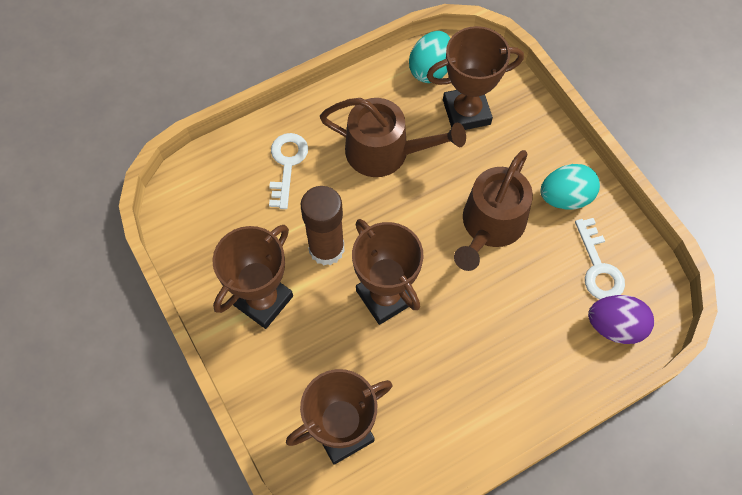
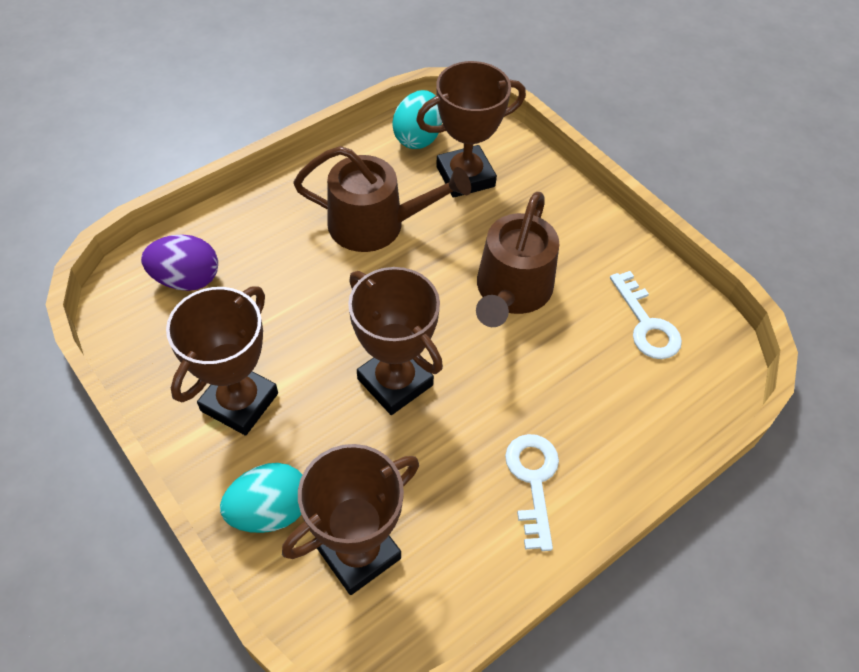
camera: 10 degrees left, 10 degrees down
(287, 164) = (258, 247): white key -> white key (533, 481)
(326, 249) = (315, 335): brown glue stick -> none
(565, 197) = (593, 254): turquoise egg -> turquoise egg (270, 511)
(614, 326) = (679, 387): purple egg -> purple egg (187, 279)

